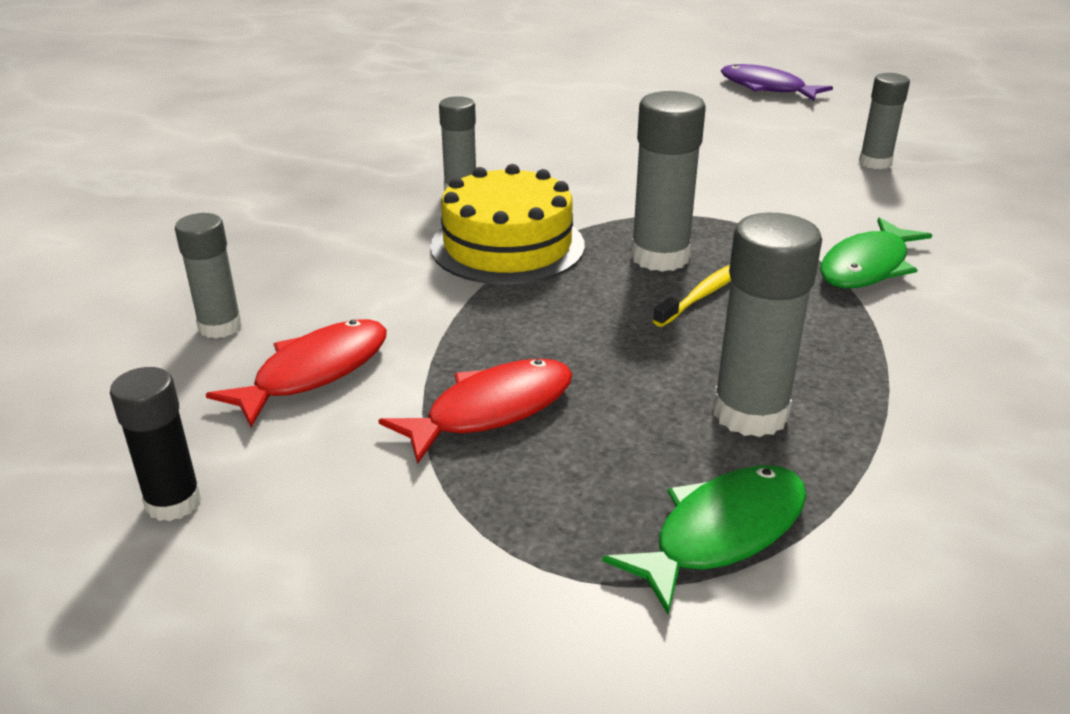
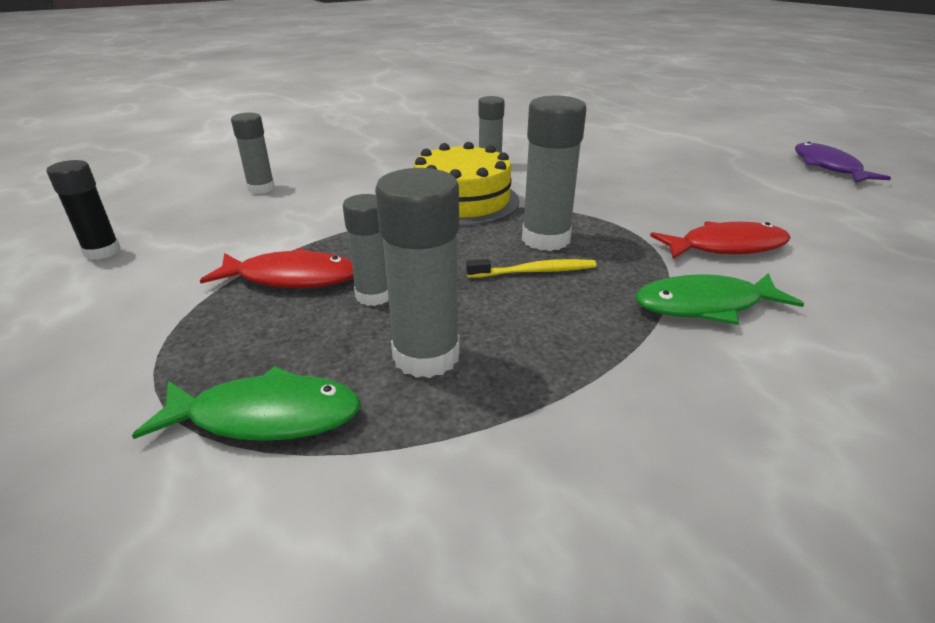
camera: 40 degrees right, 0 degrees up
(314, 372) = (256, 223): red fish -> red fish (726, 247)
(875, 162) = (849, 239): grey glue stick -> grey glue stick (374, 295)

